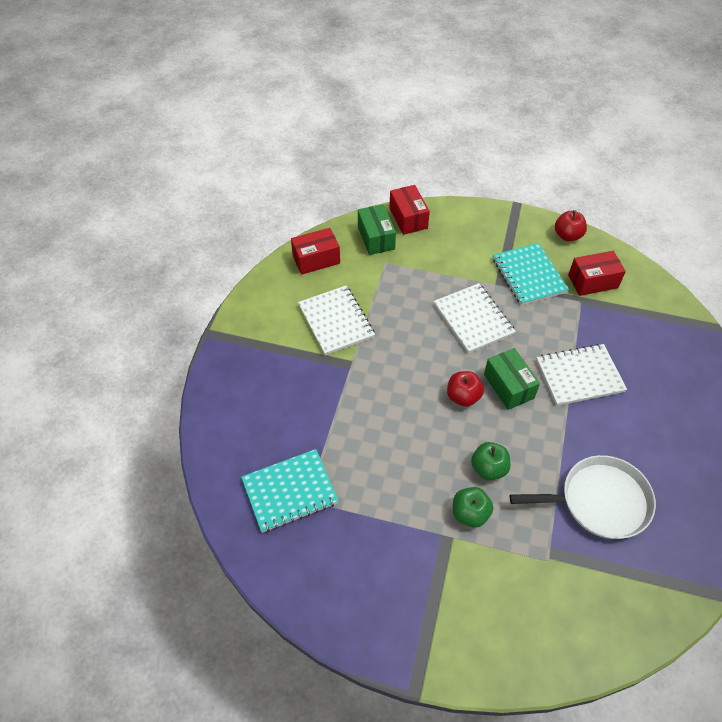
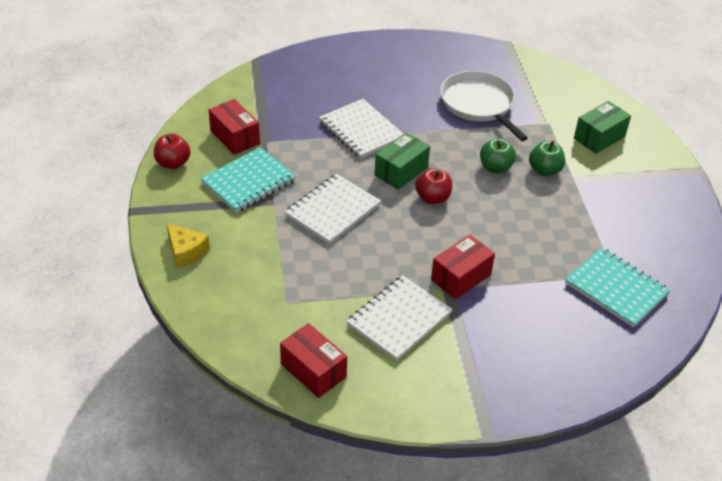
camera: 115 degrees left, 10 degrees down
(376, 238) = (248, 322): green box -> green box (599, 137)
(408, 218) = (199, 301): red box -> red box (461, 277)
(461, 222) = (186, 251): none -> yellow cheese

